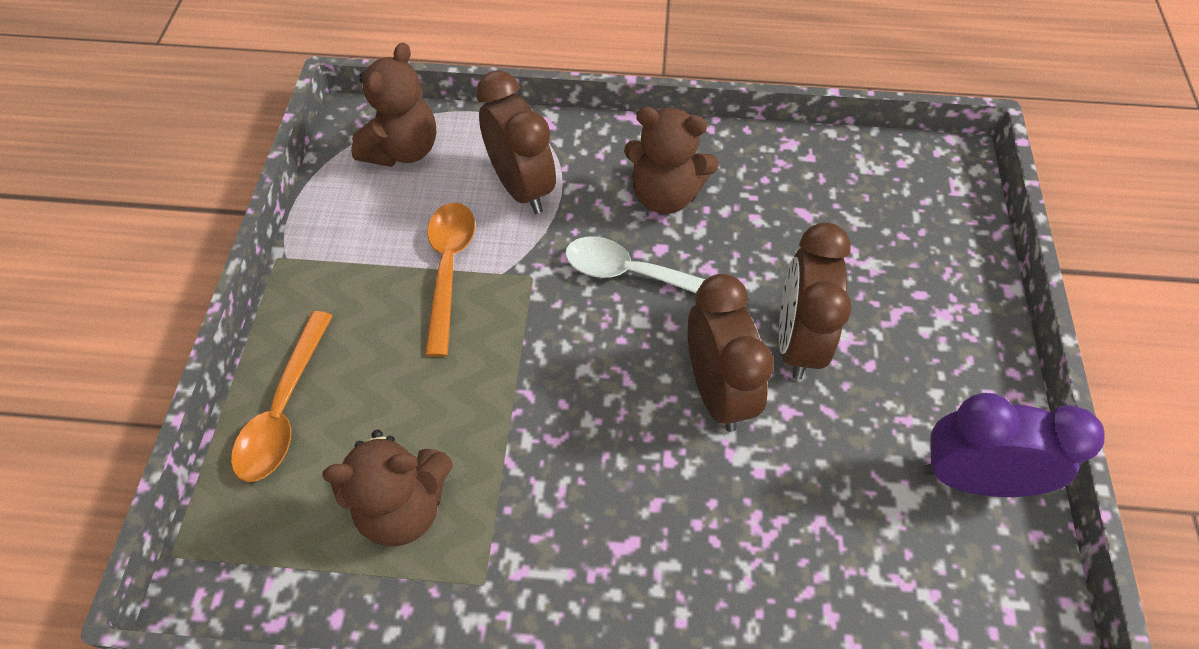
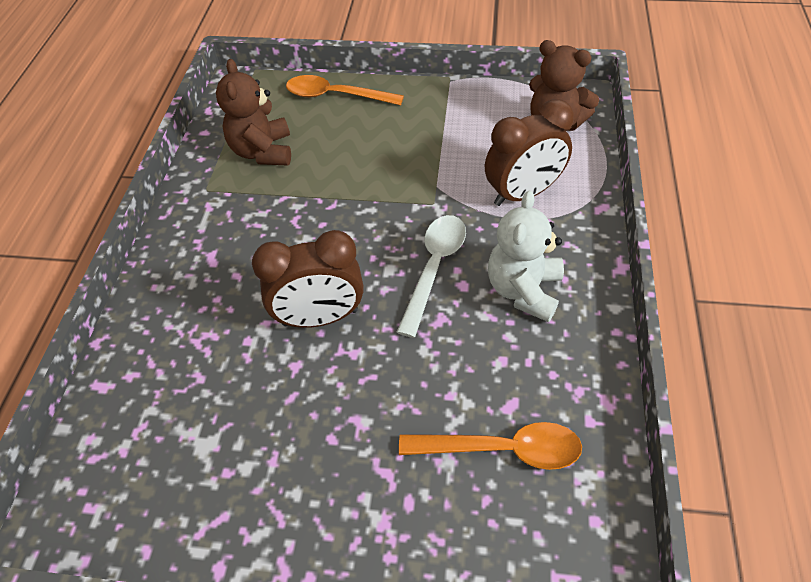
camera: 95 degrees right, 5 degrees down
(449, 268) = (441, 158): orange spoon -> orange spoon (503, 449)
(665, 195) = (523, 290): brown teddy bear -> white teddy bear
(797, 341) = (361, 381): brown clock -> none
(973, 478) = (207, 506): purple clock -> none

